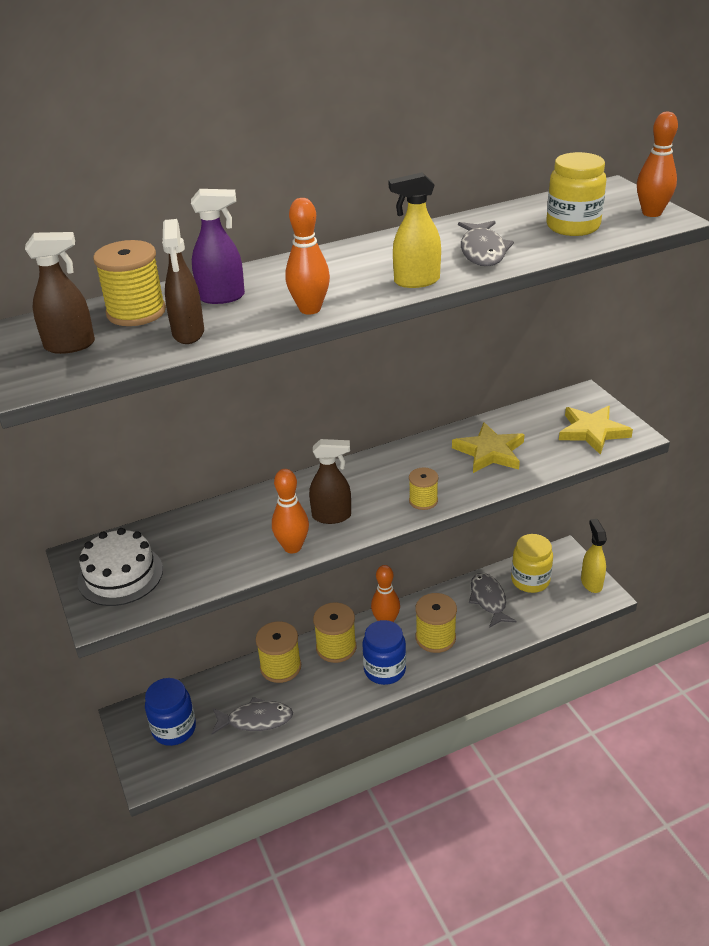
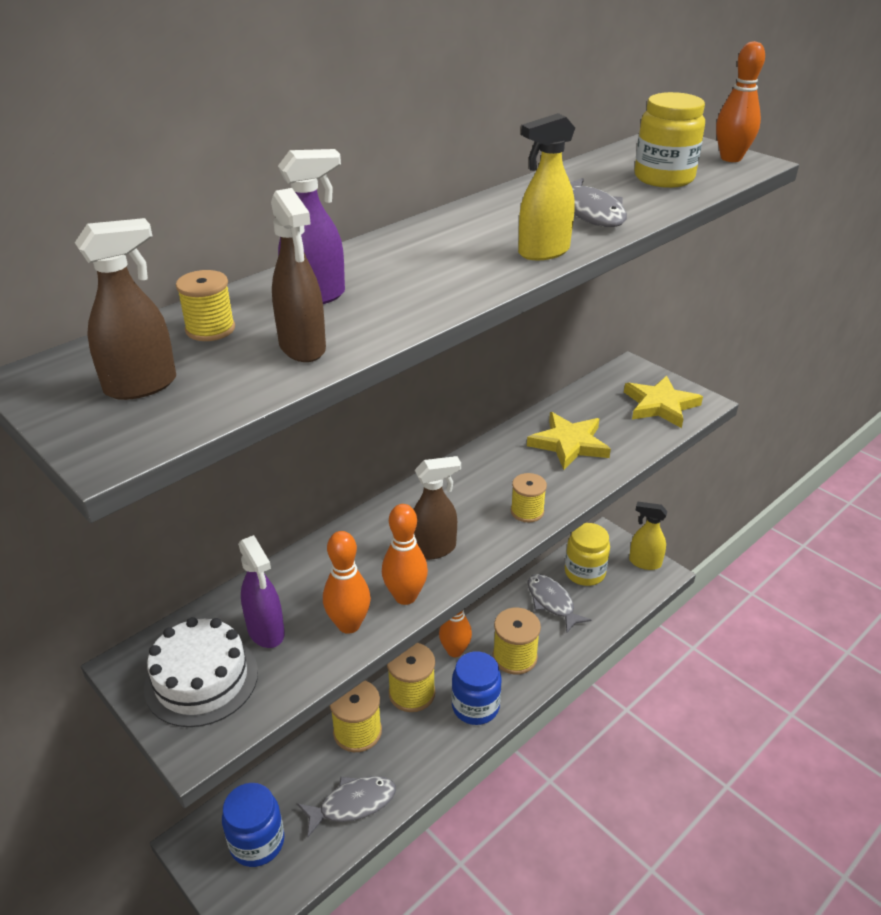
camera: 20 degrees left, 0 degrees up
(136, 312) = (210, 329): yellow spool -> yellow spool, size x0.60
(179, 552) = (266, 632): none -> purple spray bottle
(310, 309) = (441, 298): orange bowling pin -> orange bowling pin (349, 624)
(591, 583) = (644, 562): yellow spray bottle -> yellow spray bottle turned 45 degrees counterclockwise

